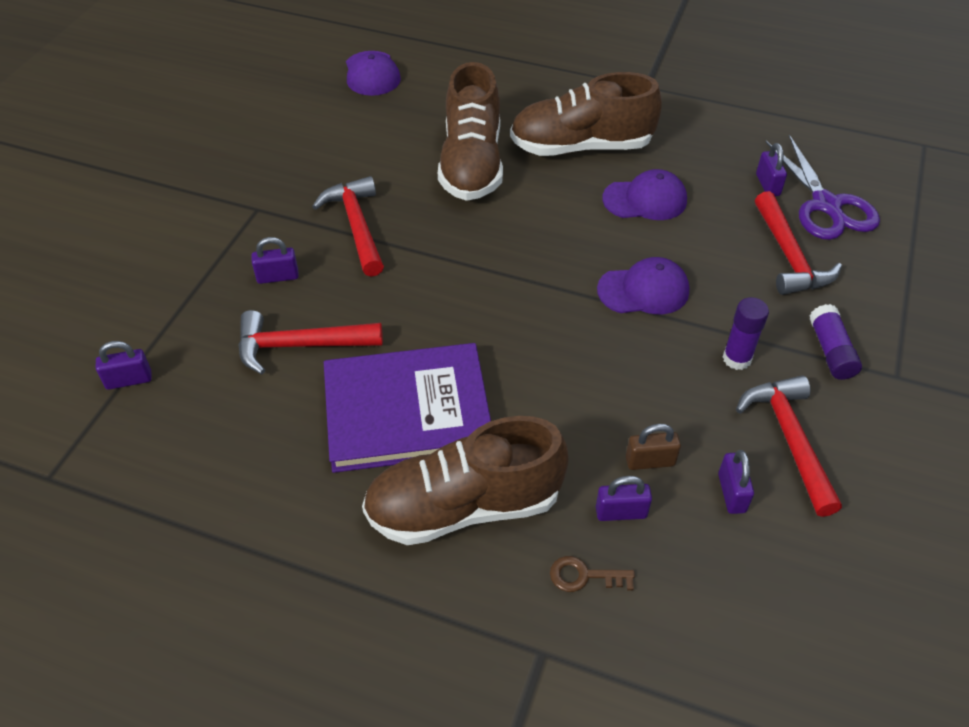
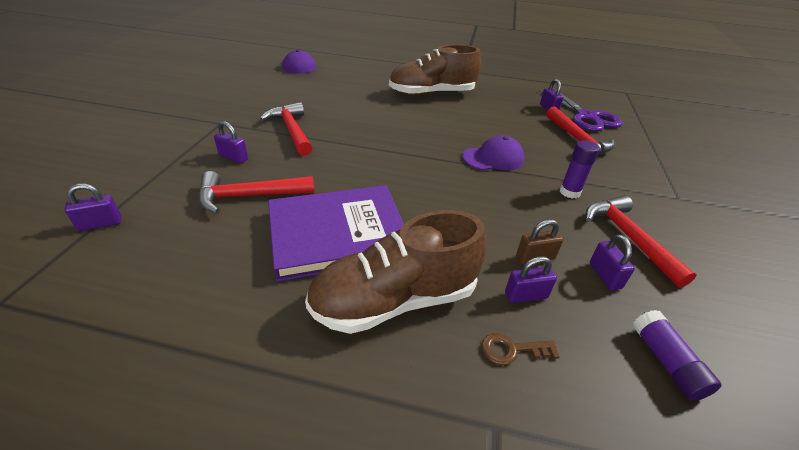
camera: 10 degrees left, 10 degrees down
(278, 277) = (233, 157): purple padlock -> purple padlock turned 45 degrees clockwise
(471, 164) = (365, 101): brown shoe -> none
(645, 200) = (478, 116): purple cap -> none
(831, 351) = (628, 186): purple glue stick -> purple glue stick (666, 362)

